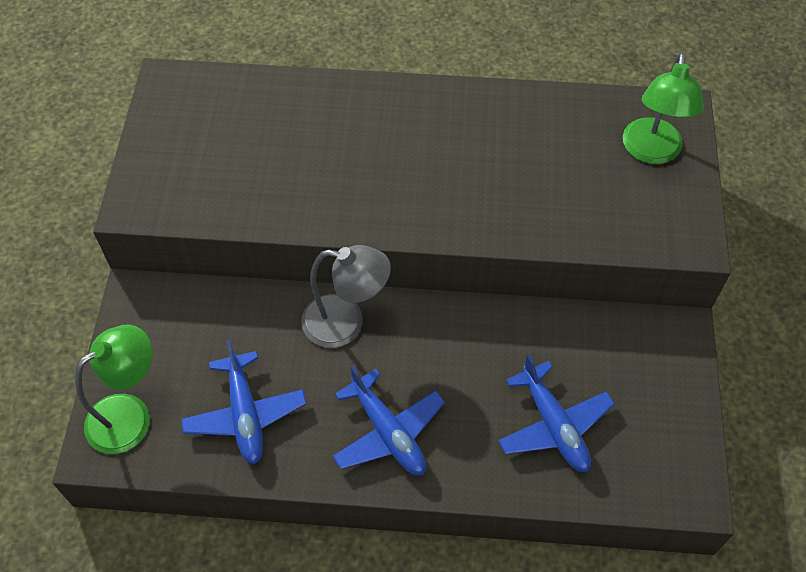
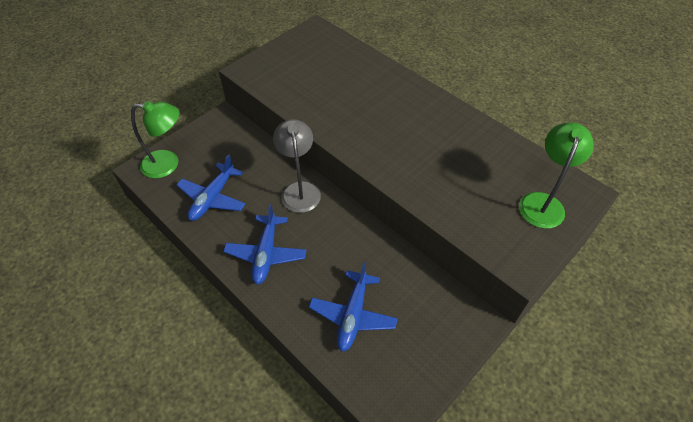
camera: 40 degrees right, 5 degrees down
(346, 323) = (300, 190): grey lamp -> grey lamp turned 150 degrees counterclockwise
(651, 152) = (542, 202): green lamp -> green lamp turned 150 degrees clockwise

